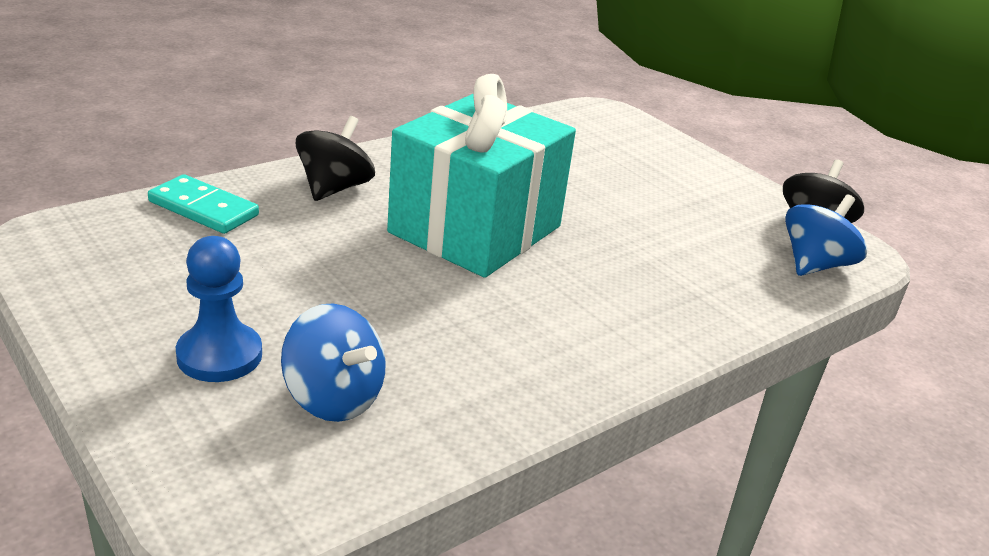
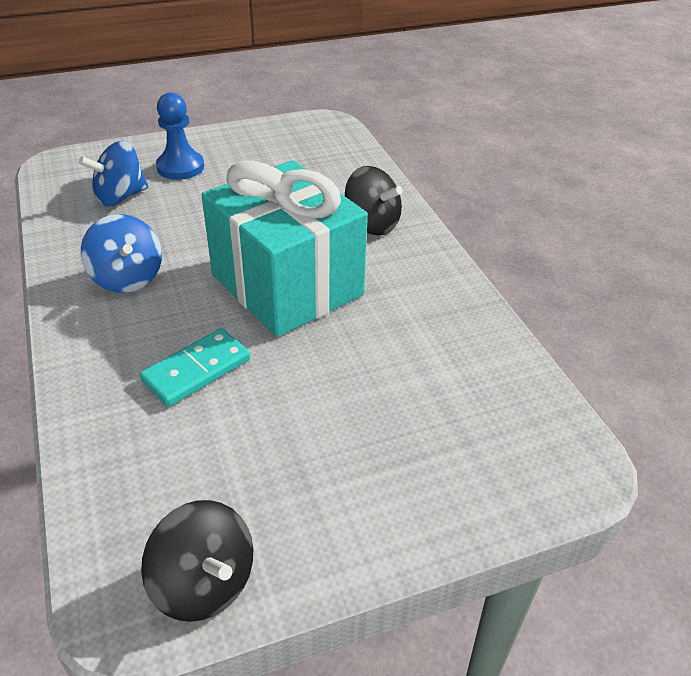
camera: 110 degrees right, 10 degrees up
(203, 208) = (349, 170): turquoise domino -> turquoise domino (197, 370)
(815, 265) = (127, 534): blue spinning top -> blue spinning top (127, 278)

